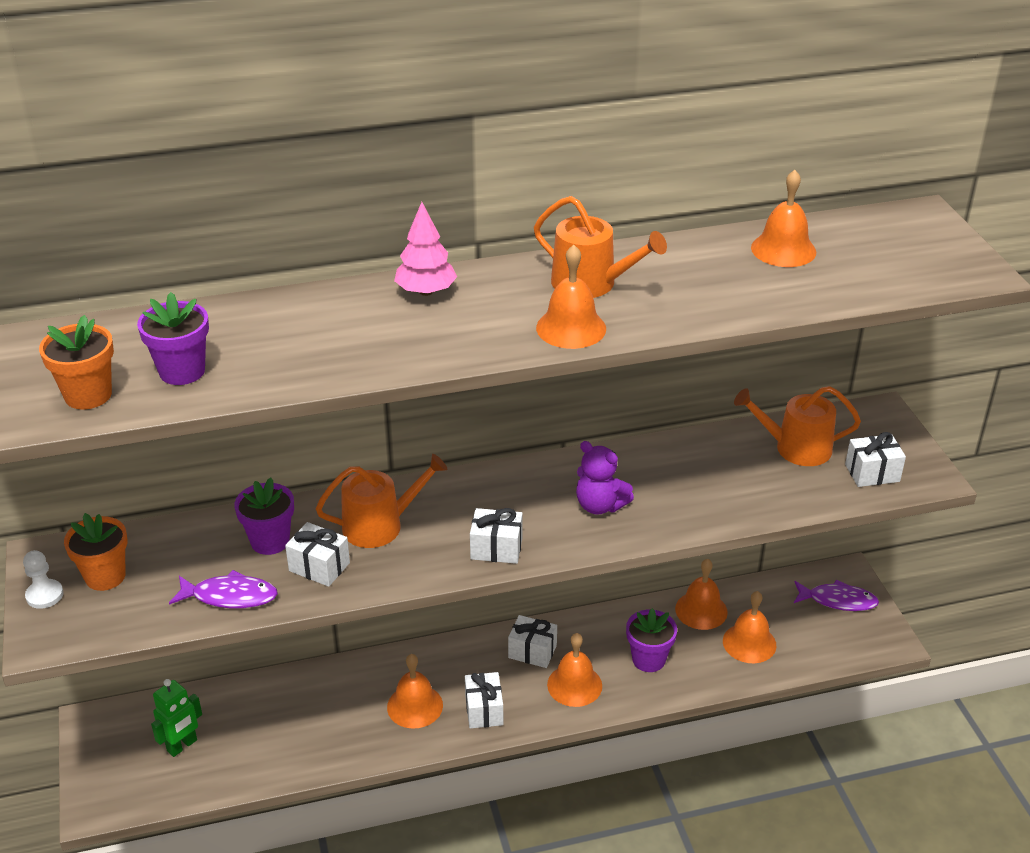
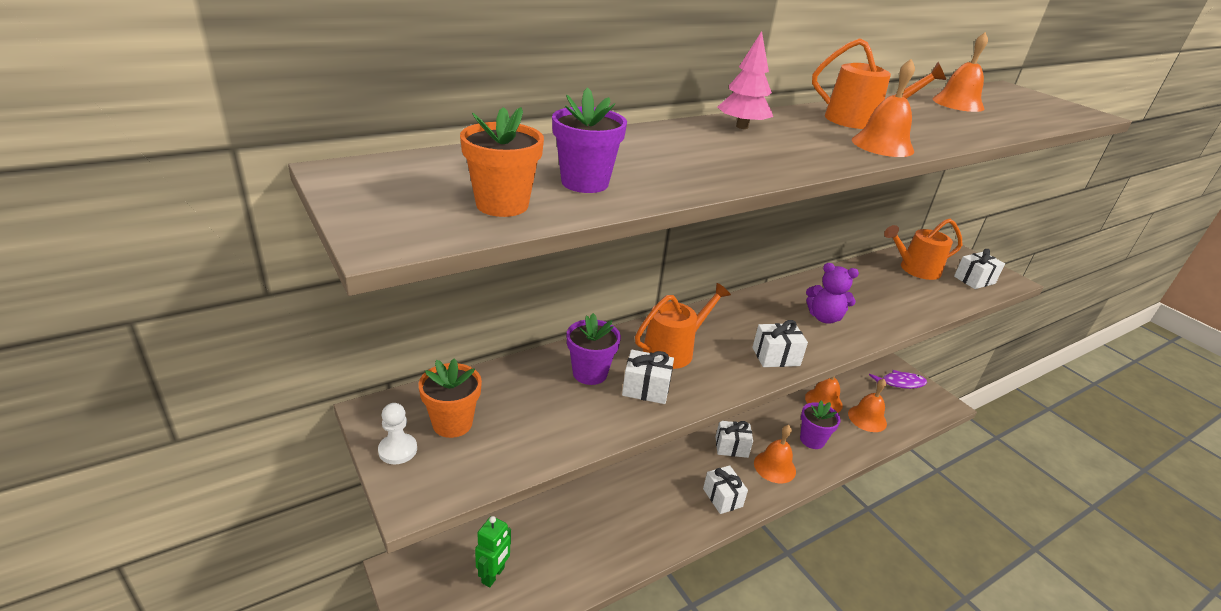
camera: 20 degrees left, 5 degrees down
(230, 596) = (583, 425): purple fish -> none
(415, 706) = (669, 503): orange bell -> none

